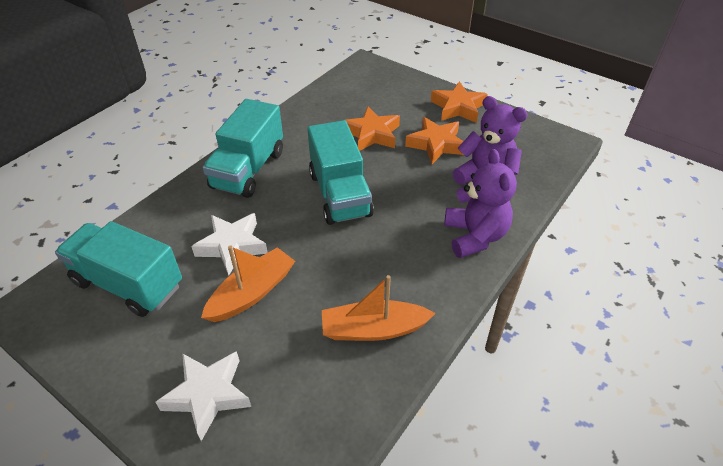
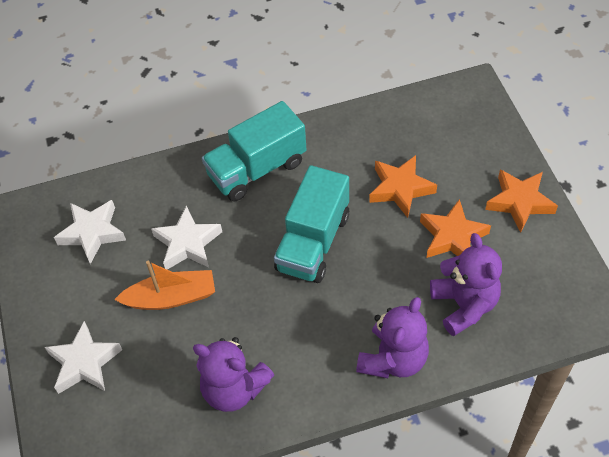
camera: 40 degrees right, 10 degrees up
(128, 284) = (92, 233): turquoise truck -> white star
(373, 329) = (234, 389): orange boat -> purple teddy bear

